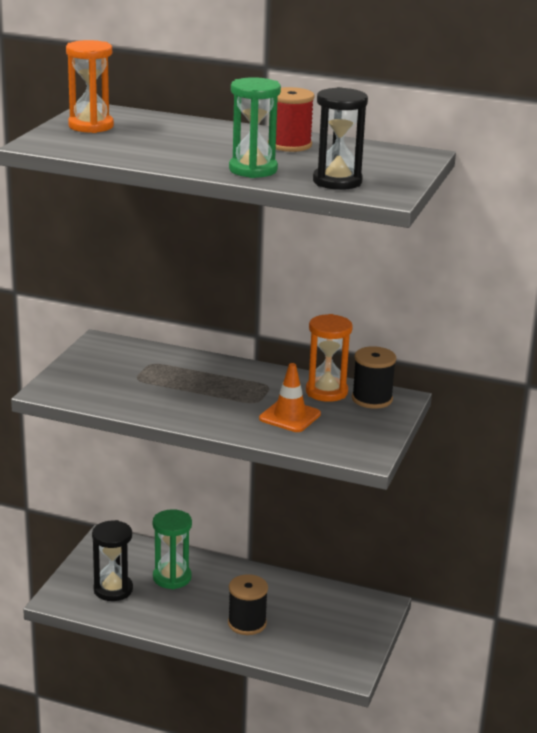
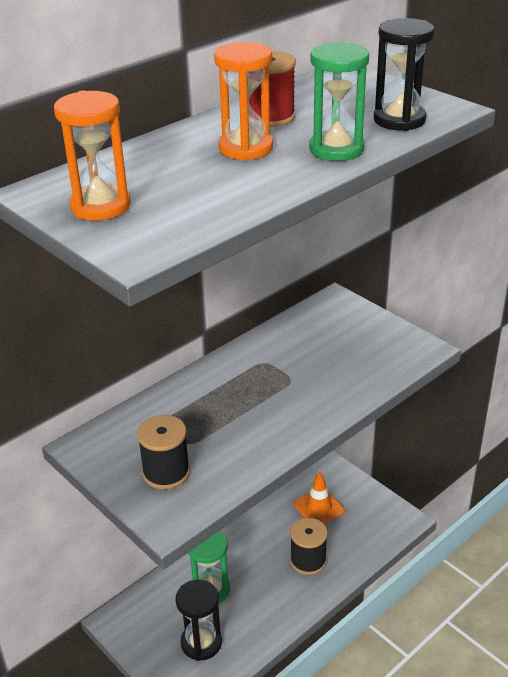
camera: 60 degrees left, 10 degrees up
(290, 416) = (331, 368): orange traffic cone -> orange traffic cone (318, 507)
(326, 392) = (299, 333): orange hourglass -> orange hourglass (246, 148)
(372, 399) = (328, 314): black spool -> black spool (166, 472)

